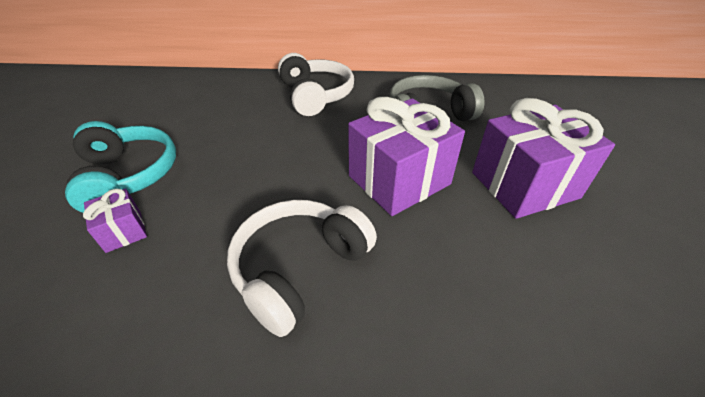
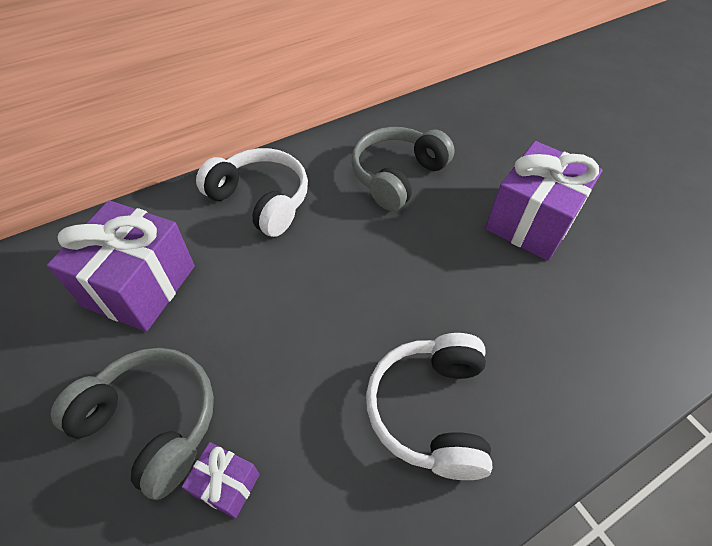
camera: 35 degrees left, 10 degrees up
(128, 176) = (152, 422): turquoise headphones -> grey headphones
(399, 180) = (434, 270): purple gift -> purple gift (140, 286)

